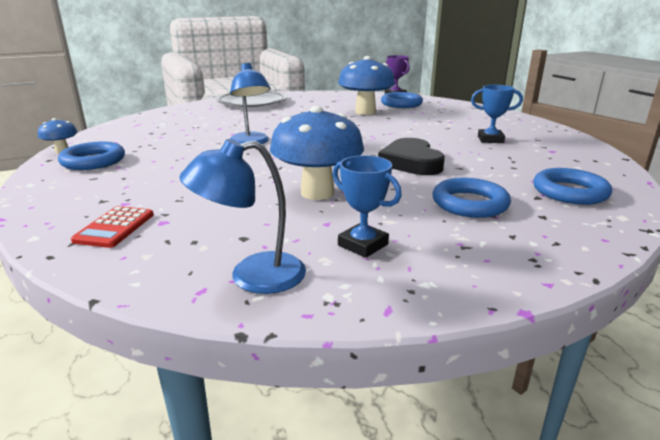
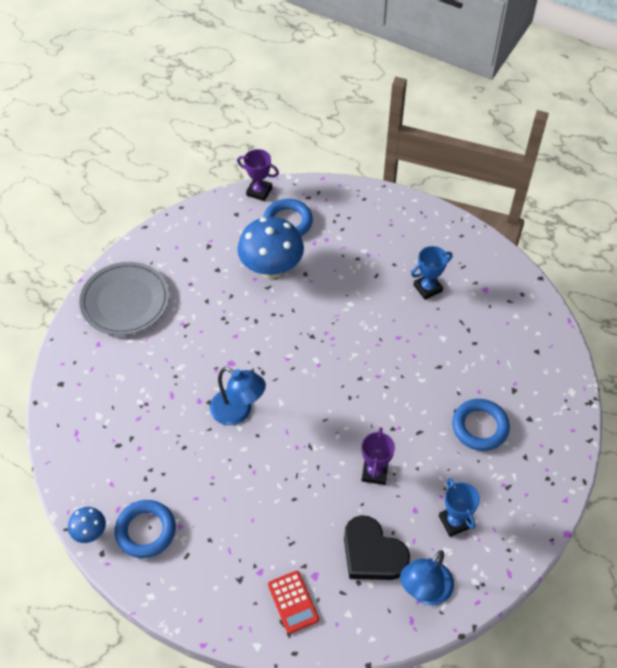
camera: 35 degrees left, 30 degrees up
(317, 193) = (374, 472): blue mushroom -> purple trophy
(363, 245) = (454, 521): blue trophy -> blue trophy turned 60 degrees clockwise
(411, 162) = (399, 377): black heart -> black heart (372, 553)
(569, 192) = (529, 369): blue ring -> none

